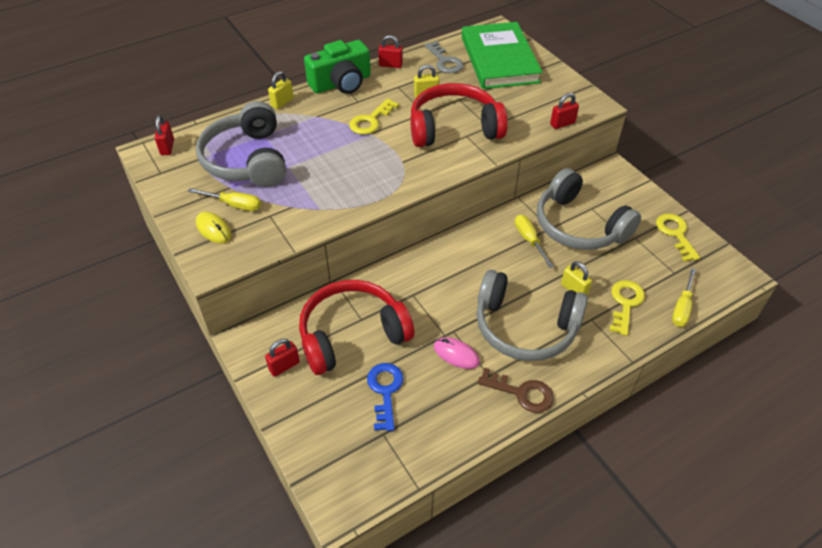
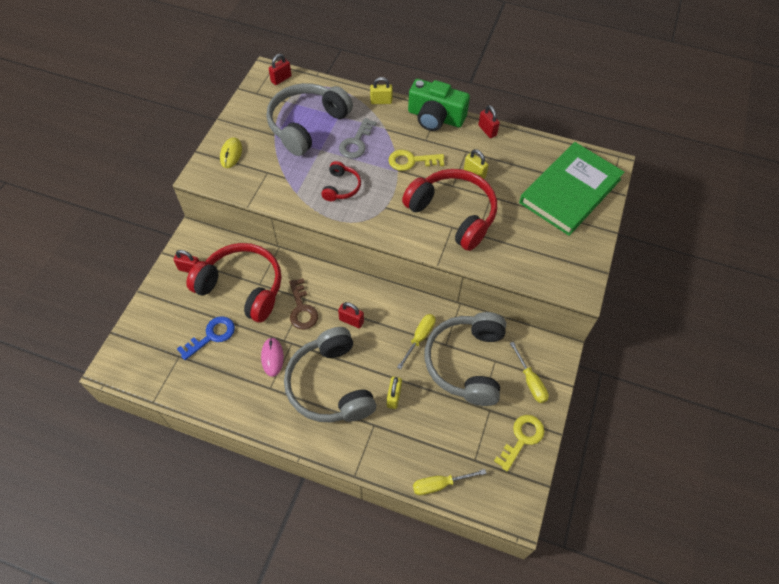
camera: 50 degrees right, 10 degrees up
(234, 205) = (261, 148): yellow screwdriver -> yellow screwdriver (530, 381)
(348, 176) = (341, 187): none -> red headphones
(445, 61) = (528, 159): grey key -> grey key (356, 143)
(522, 393) = (270, 417): brown key -> brown key (302, 309)
(562, 124) = (530, 280): red padlock -> red padlock (351, 321)
(625, 303) = (410, 440): yellow key -> none

